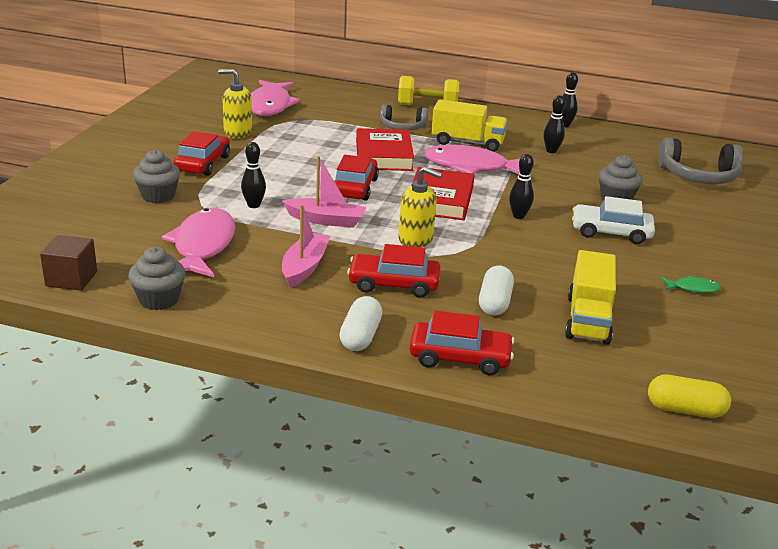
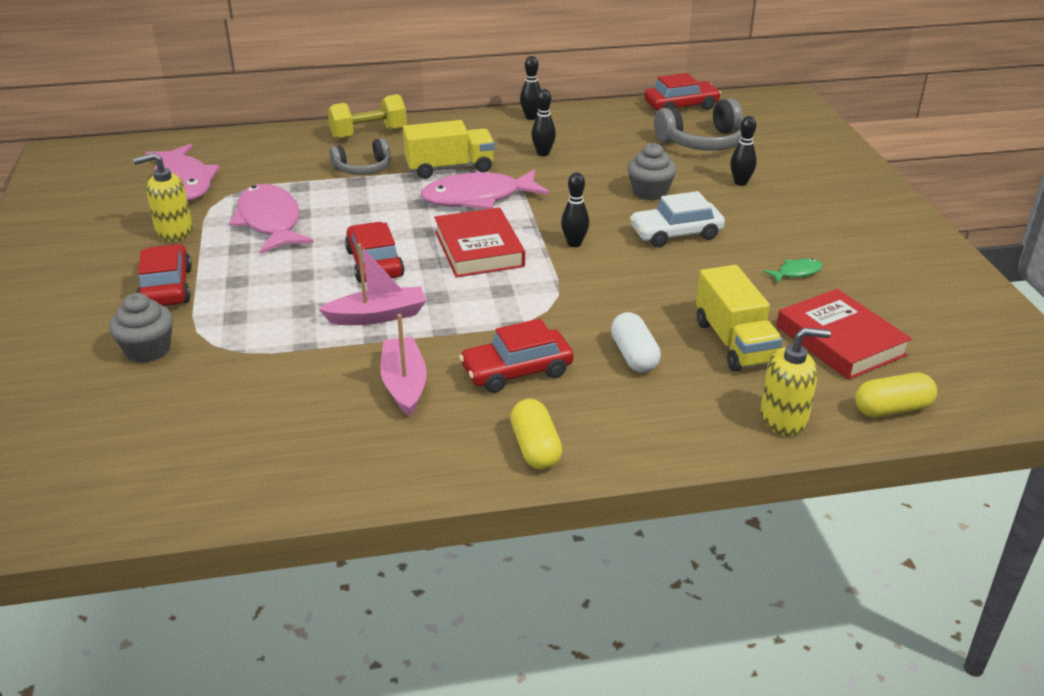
camera: 25 degrees left, 5 degrees up
(71, 279) = (136, 504): brown cube -> none
(159, 299) = (271, 490): grey cupcake -> none
(202, 246) = (262, 399): pink fish -> pink fish (270, 221)
(254, 205) = (278, 324): black bowling pin -> black bowling pin (740, 182)
(360, 336) = (535, 448): white capsule -> yellow capsule
(383, 155) = (372, 211): red book -> red book (840, 341)
(416, 240) = (495, 308): yellow soap dispenser -> yellow soap dispenser (783, 419)
(460, 357) = (653, 433): red car -> red car (681, 106)

